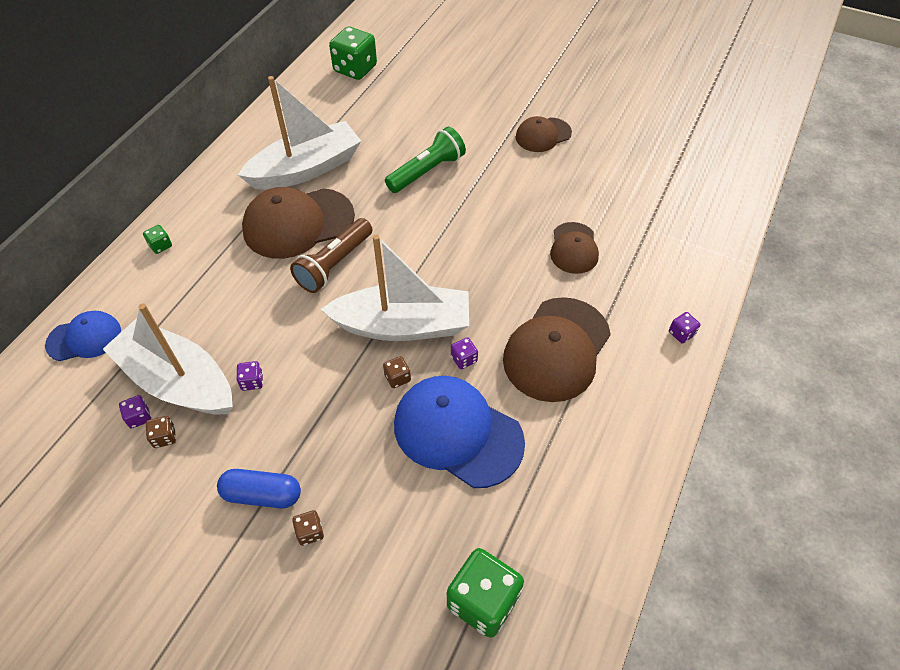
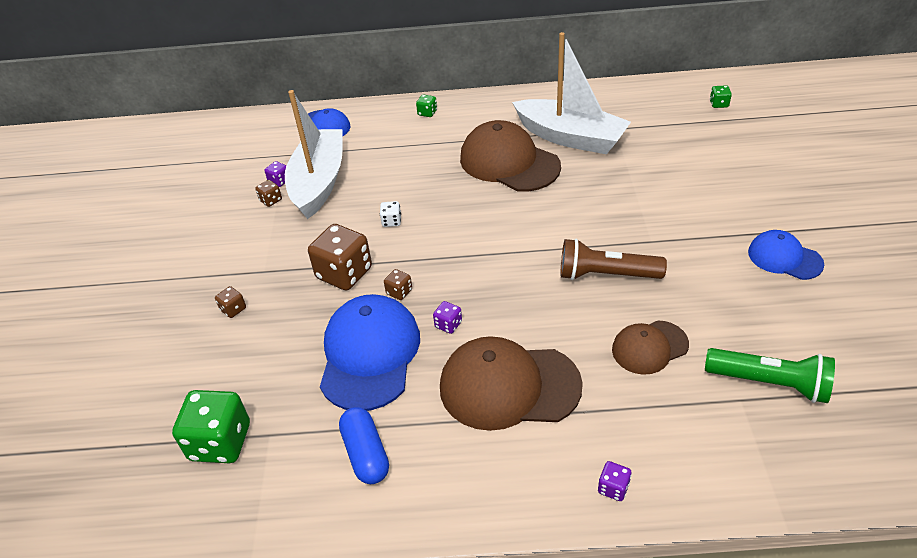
camera: 65 degrees right, 10 degrees down
(252, 381) = (342, 216): purple dice -> none
(262, 494) = (251, 269): blue capsule -> blue capsule (366, 453)
(297, 344) = (391, 221): none -> white dice
(334, 264) = (485, 202): brown flashlight -> brown flashlight (606, 275)
(338, 412) = (344, 273): none -> brown dice
(355, 69) = (718, 104): green dice -> green dice, size x0.45
(403, 325) = (454, 270): white boat -> none
(427, 171) = (642, 203): green flashlight -> green flashlight (769, 383)
(543, 135) = (784, 258): brown cap -> blue cap

